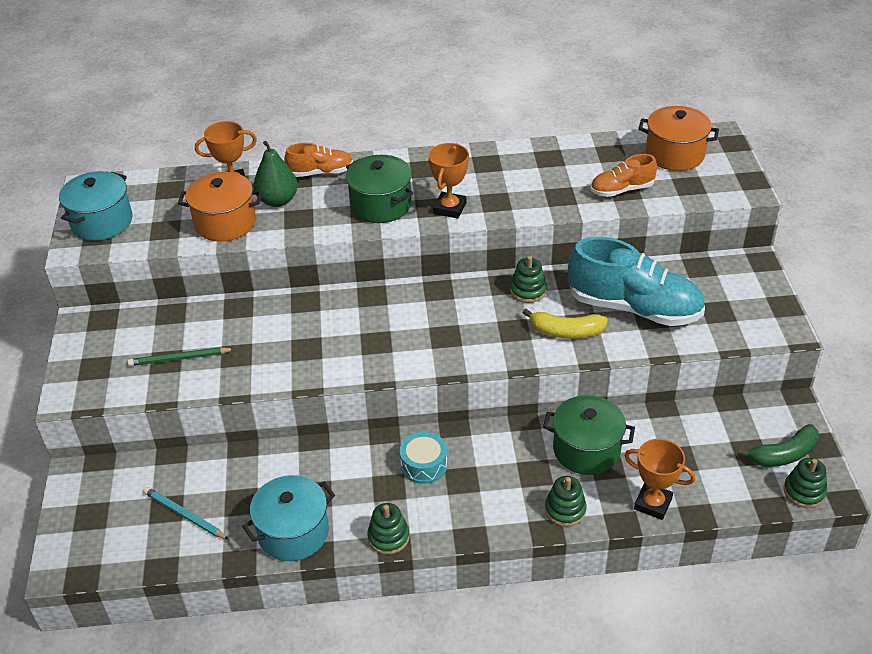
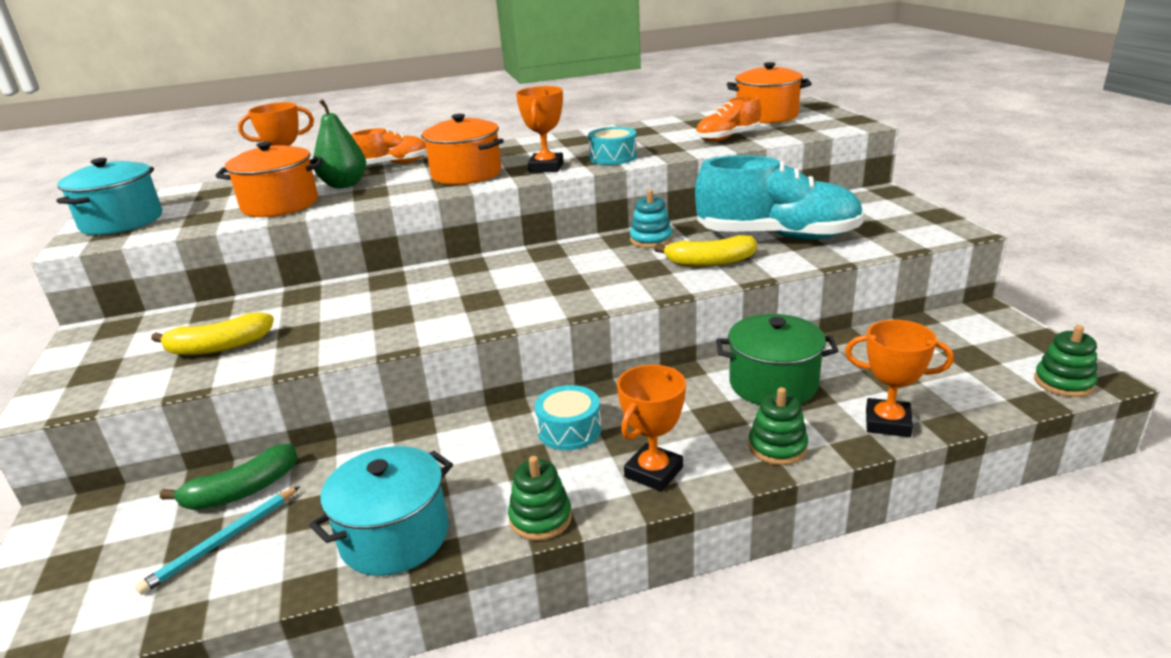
camera: 10 degrees left, 15 degrees down
(179, 359) = (219, 347): green pencil -> yellow banana
(184, 515) = (222, 542): turquoise pencil -> turquoise pencil turned 75 degrees counterclockwise
(381, 205) = (466, 174): green pot -> orange pot
(472, 514) = (653, 472): none -> orange trophy
(511, 203) = (613, 157): none -> turquoise drum
(528, 291) = (651, 240): green stacking toy -> turquoise stacking toy
(783, 454) = (1011, 353): green banana -> green banana (242, 491)

